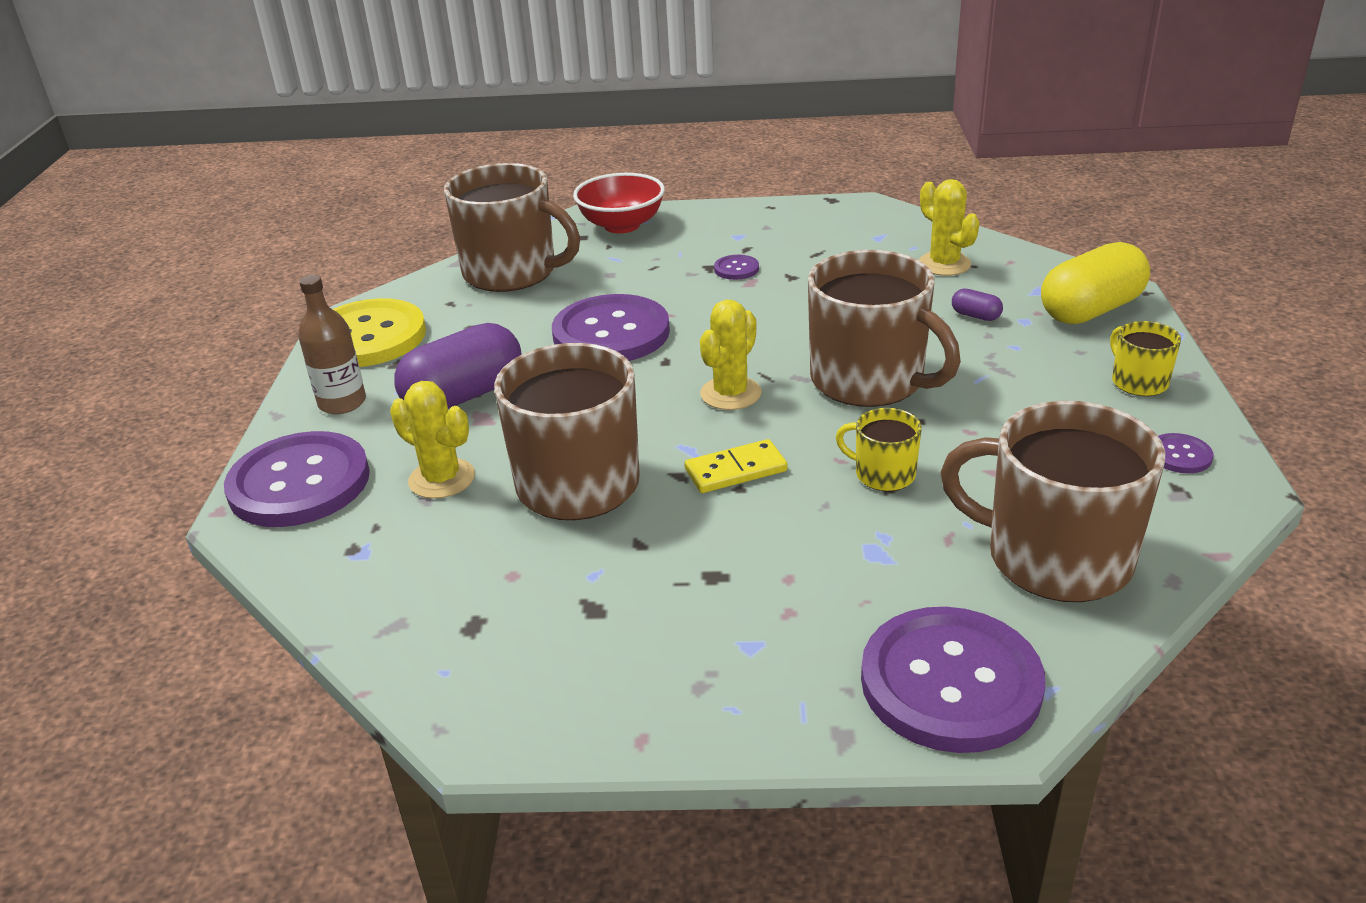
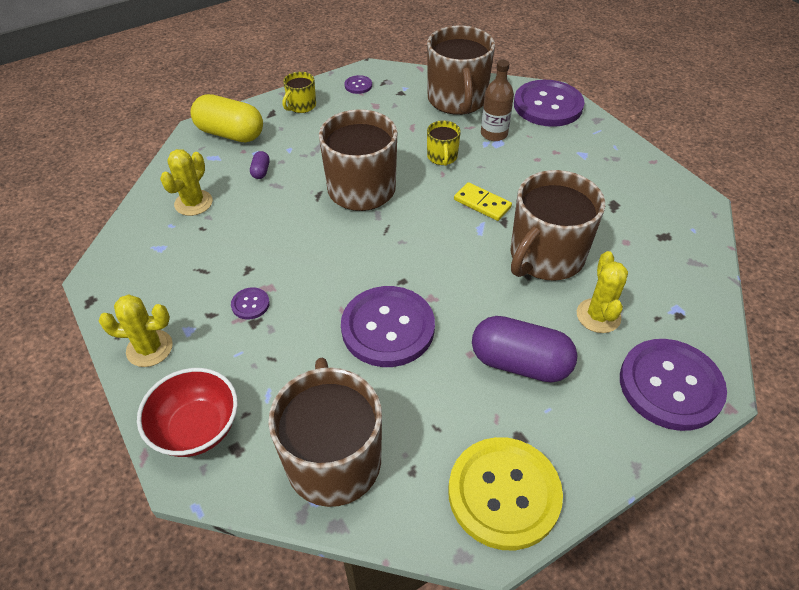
camera: 125 degrees left, 15 degrees up
(342, 403) = (588, 433): brown bottle -> brown bottle (494, 134)
(730, 394) = (416, 235): yellow cactus -> yellow cactus (149, 348)

